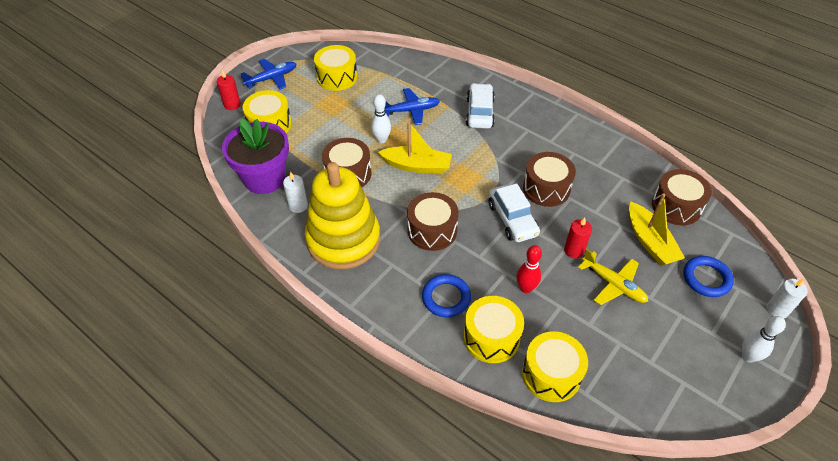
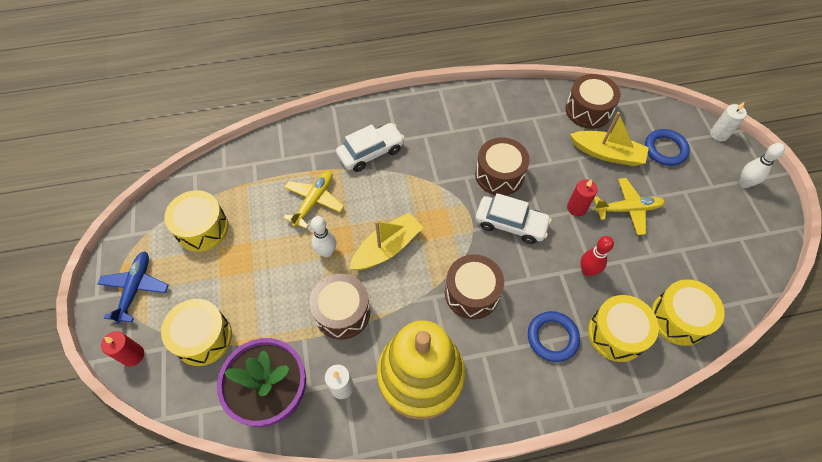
camera: 50 degrees left, 10 degrees up
(411, 110) = (314, 201): blue plane -> yellow plane
(479, 112) = (371, 152): white car -> white car turned 105 degrees clockwise

